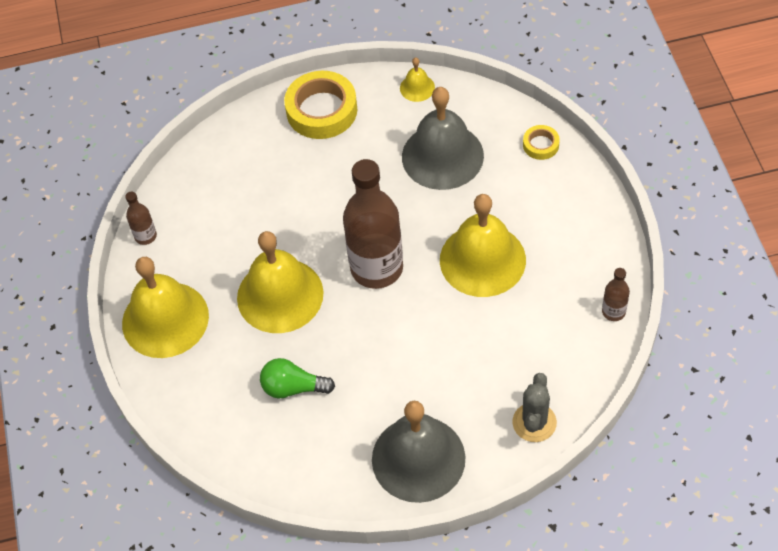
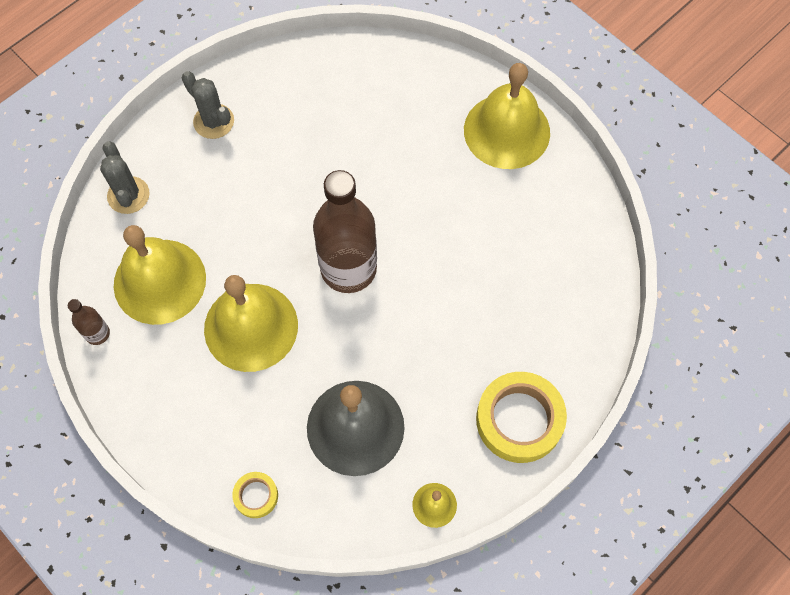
camera: 145 degrees right, 10 degrees up
(145, 236) = (586, 195): brown bottle -> none
(280, 295) = (421, 200): yellow bell -> yellow bell (159, 281)
(293, 387) = (354, 127): green light bulb -> none
(418, 458) = (213, 121): grey bell -> grey cactus

